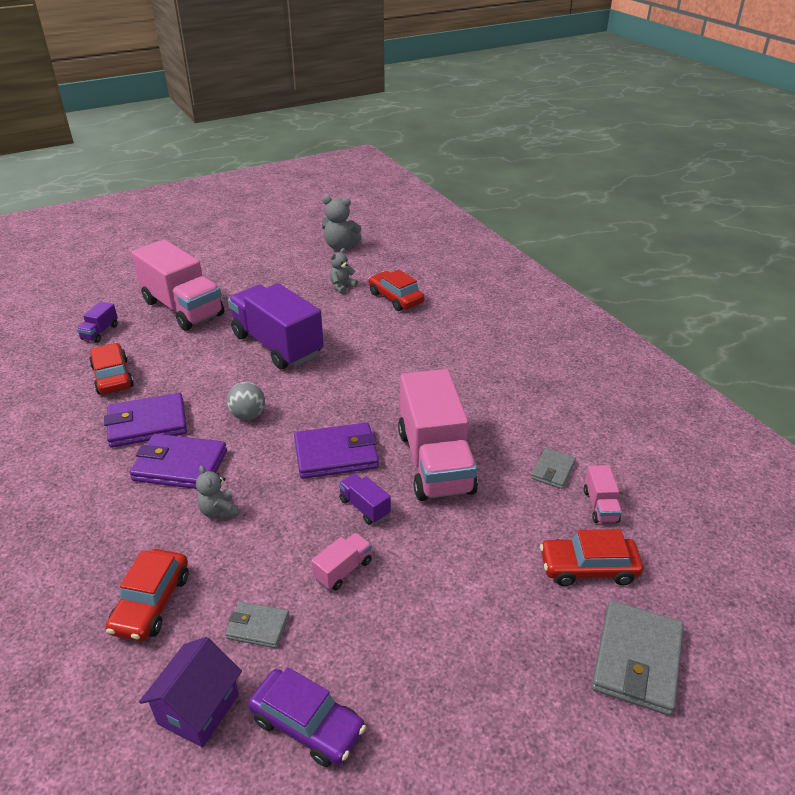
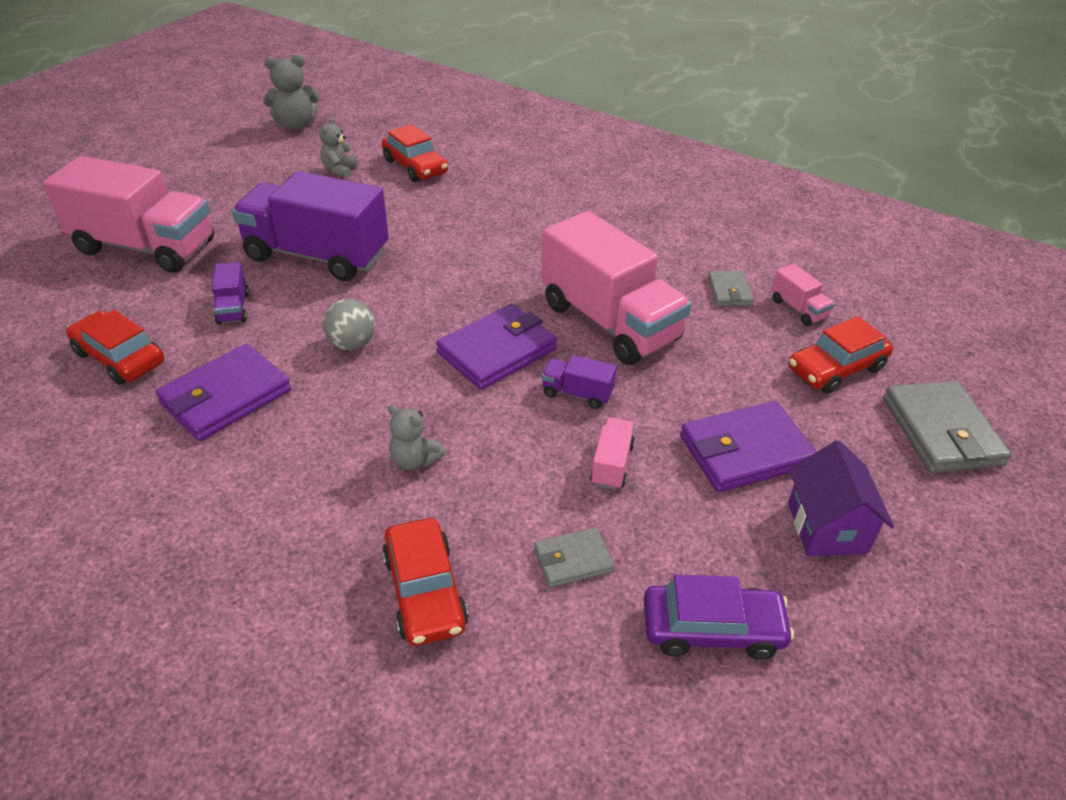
camera: 30 degrees left, 5 degrees up
(100, 332) = (45, 309): purple truck -> purple truck (233, 308)
(180, 465) = (317, 428): purple wallet -> purple wallet (745, 451)
(198, 709) = (585, 673): purple house -> purple house (827, 527)
(395, 298) = (415, 167): red car -> red car turned 150 degrees counterclockwise

